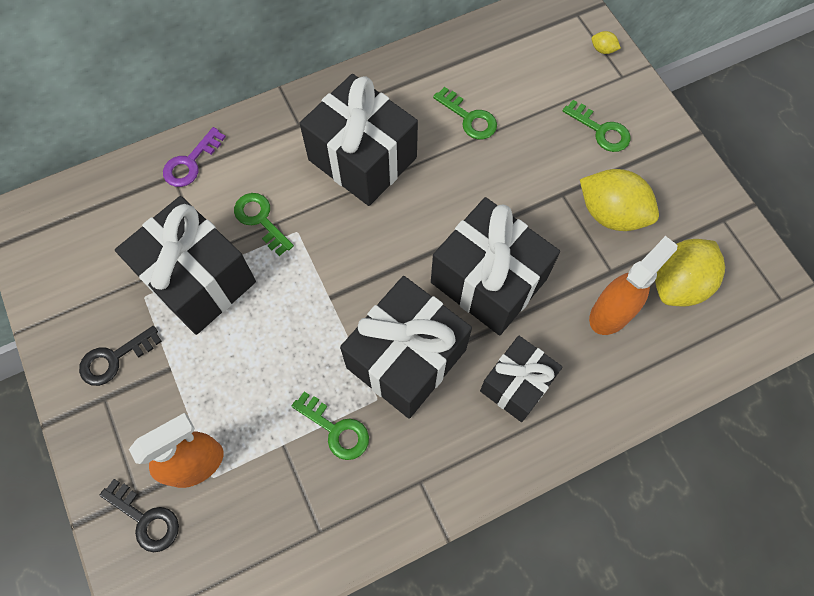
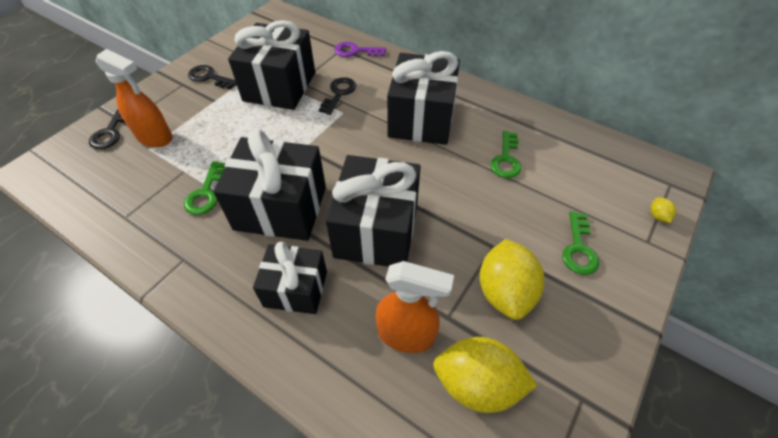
camera: 60 degrees right, 15 degrees down
(261, 220) = (339, 94): green key -> black key

